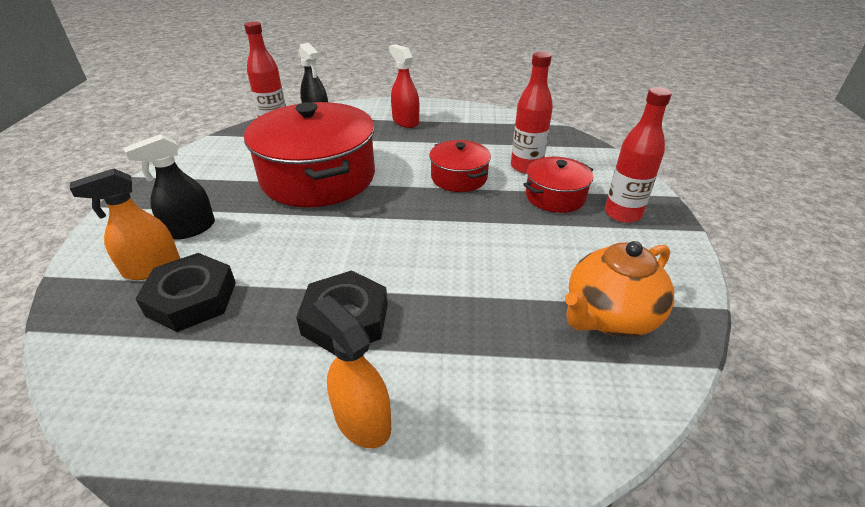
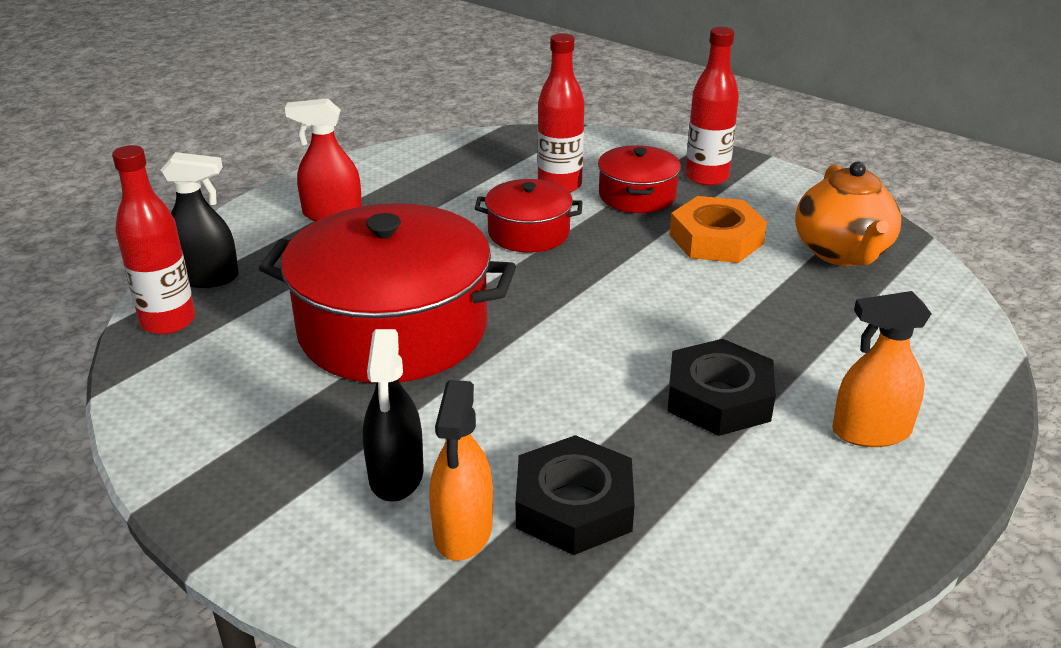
camera: 55 degrees left, 5 degrees down
(544, 247) = (716, 239): none -> orange nut

